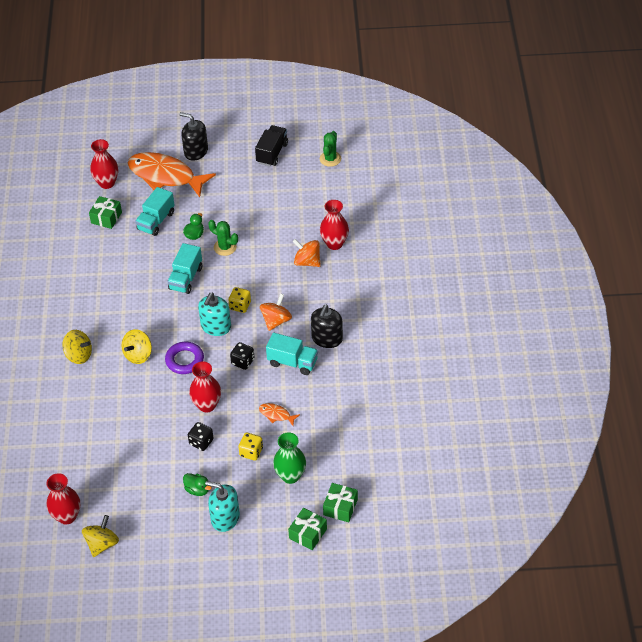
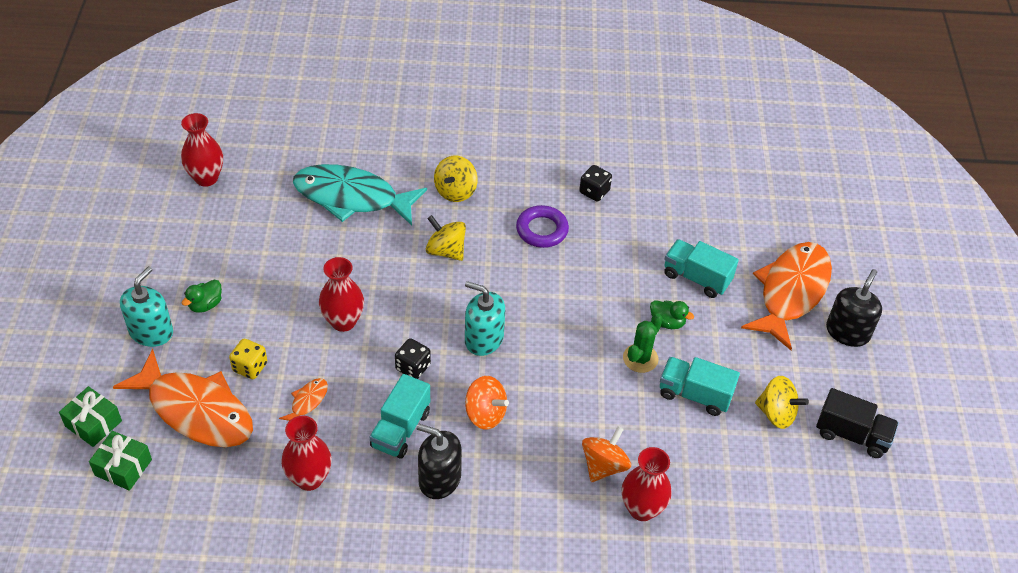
camera: 90 degrees right, 0 degrees up
(86, 417) = (352, 197): none -> turquoise fish
(102, 544) = (155, 209): yellow spinning top -> yellow spinning top (776, 413)
(106, 217) = (704, 223): green gift -> none
(107, 183) = (773, 225): red vase -> red vase (309, 478)
(184, 360) = (427, 300): purple ring -> purple ring (542, 230)
(186, 278) = (581, 308): turquoise truck -> turquoise truck (694, 395)
(201, 442) = (282, 312): black dice -> black dice (594, 192)
(240, 306) = (520, 370): yellow dice -> none
(290, 476) = (196, 410): green vase -> orange fish
(330, 159) = (844, 521): green cactus -> none

